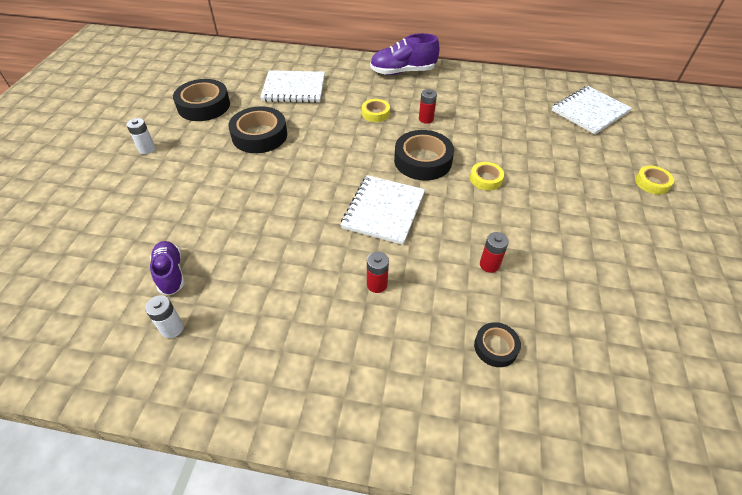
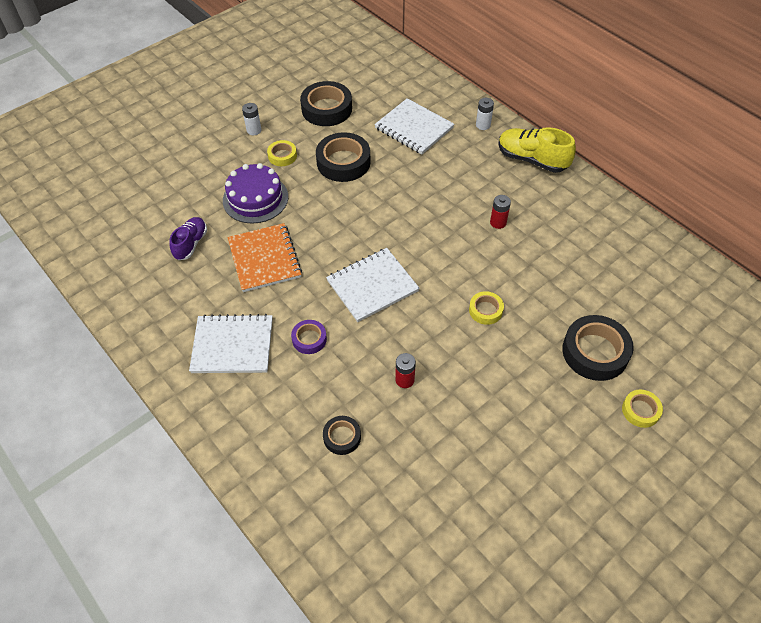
camera: 40 degrees right, 5 degrees up
(172, 328) = (162, 283): white battery -> white battery (483, 125)
(203, 200) = (255, 198): none -> purple cake
(264, 243) = (265, 259): none -> orange notebook
(375, 113) = (459, 192): yellow tape -> yellow tape (282, 156)
(377, 284) = (309, 339): red battery -> purple tape
(403, 72) = (532, 160): purple shoe -> yellow shoe
(423, 161) = (450, 261): black tape -> black tape (595, 352)
(589, 111) = (676, 306): white notebook -> white notebook (233, 345)

